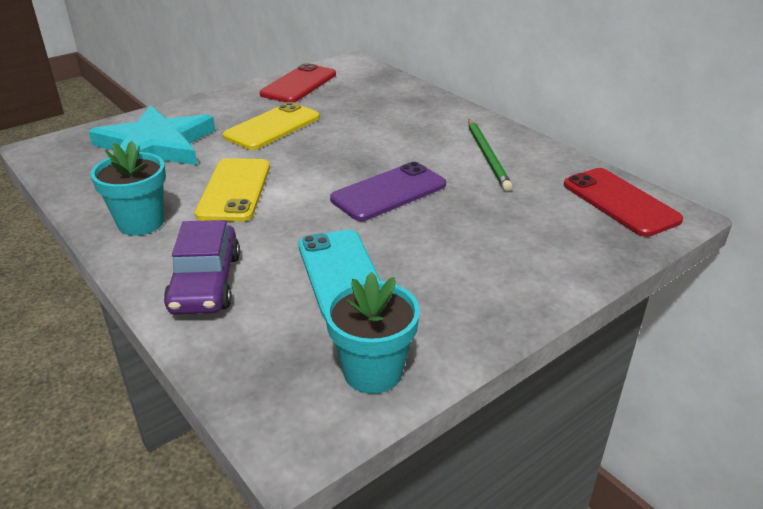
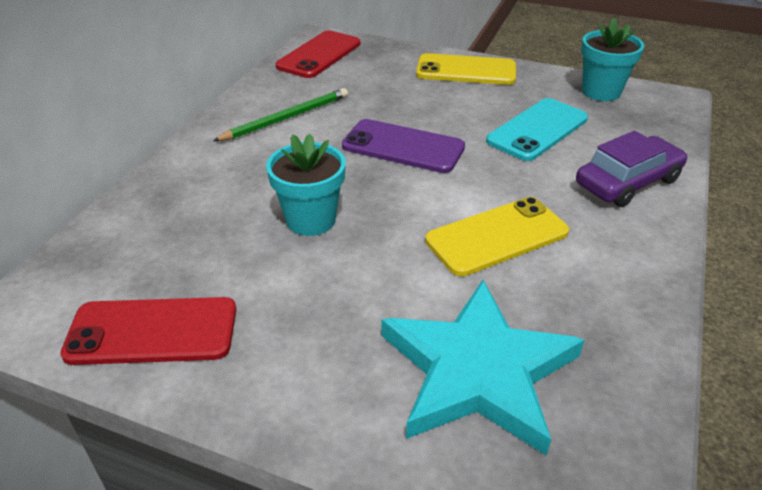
camera: 120 degrees left, 5 degrees up
(141, 223) = (619, 267): turquoise flower pot -> turquoise flower pot (311, 220)
(272, 127) = (328, 283): yellow phone -> yellow phone (466, 70)

